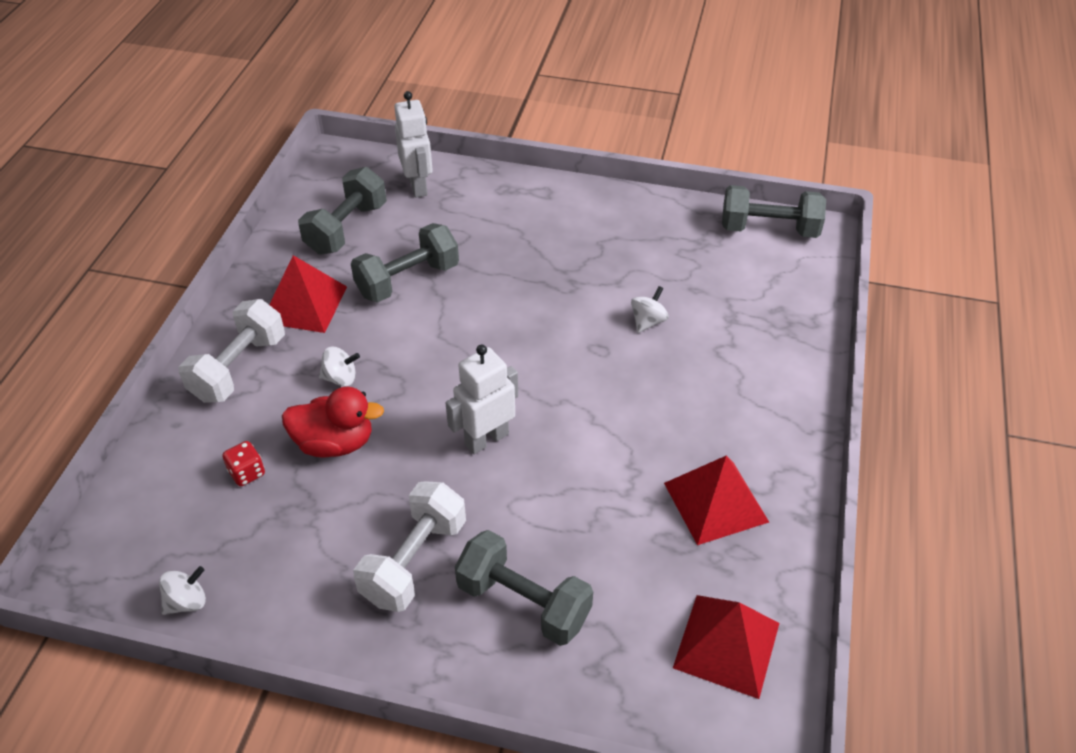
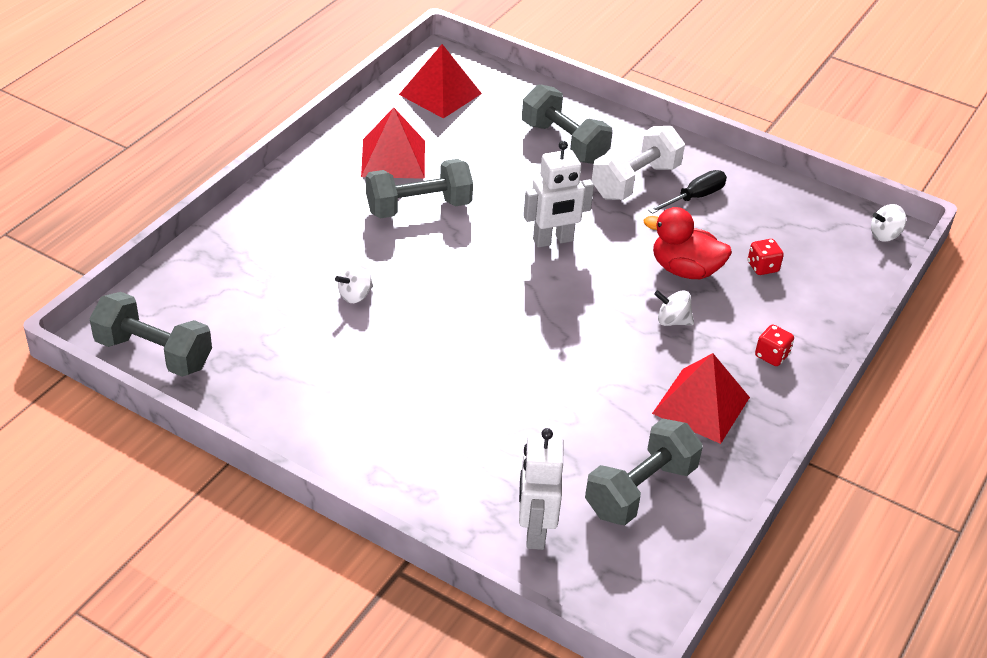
camera: 165 degrees left, 5 degrees down
(187, 602) = (806, 199): white spinning top -> white spinning top (884, 235)
(239, 368) = (771, 356): white dumbbell -> red dice
(335, 557) = (695, 197): none -> black screwdriver
(408, 280) = (583, 402): grey dumbbell -> grey dumbbell (418, 207)

